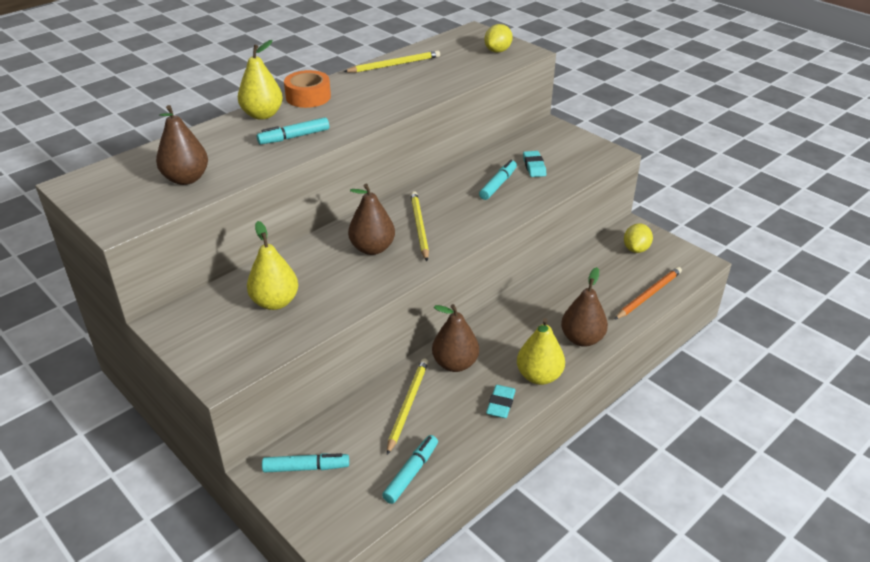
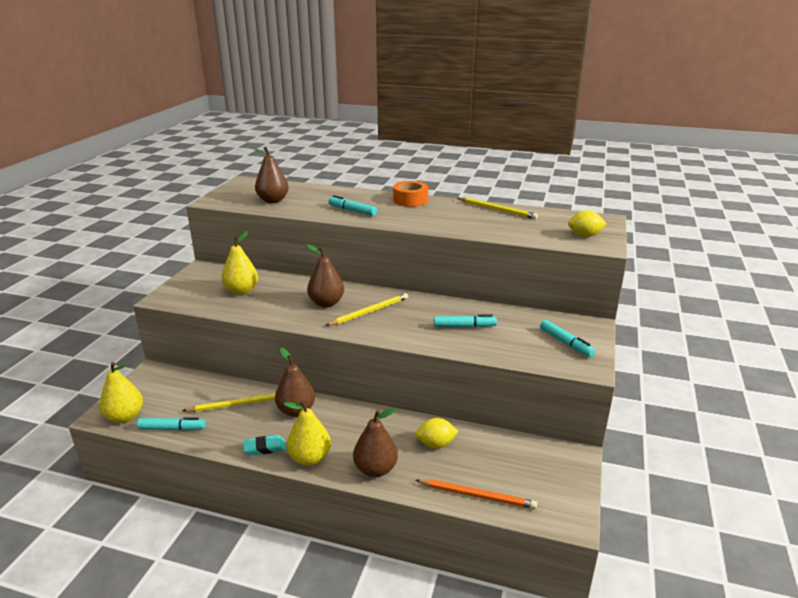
camera: 60 degrees right, 10 degrees down
(262, 115) = (370, 196): yellow pear -> yellow pear (125, 417)
(306, 467) = (160, 384): turquoise marker -> turquoise marker (565, 343)
(534, 166) = (513, 335): turquoise eraser -> none
(636, 249) = (542, 467): yellow lemon -> yellow lemon (436, 444)

